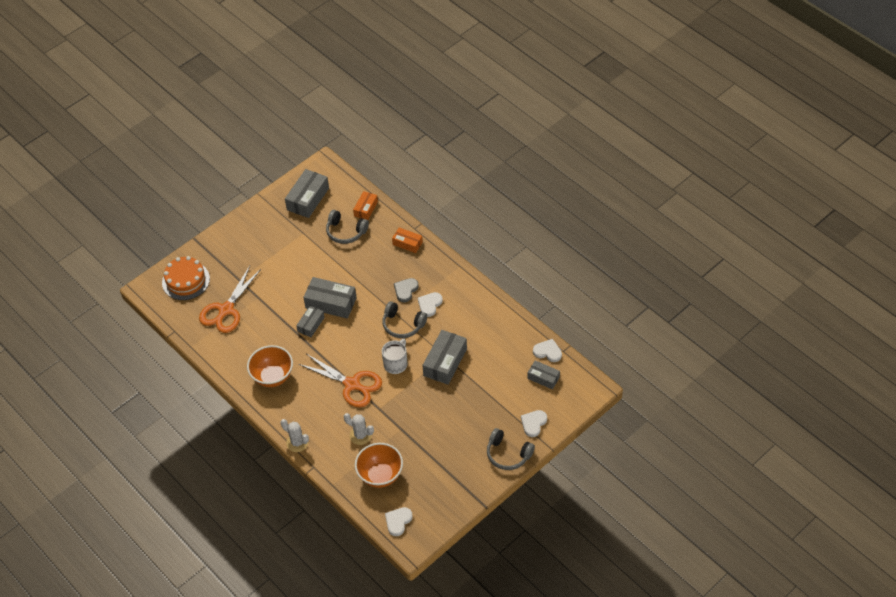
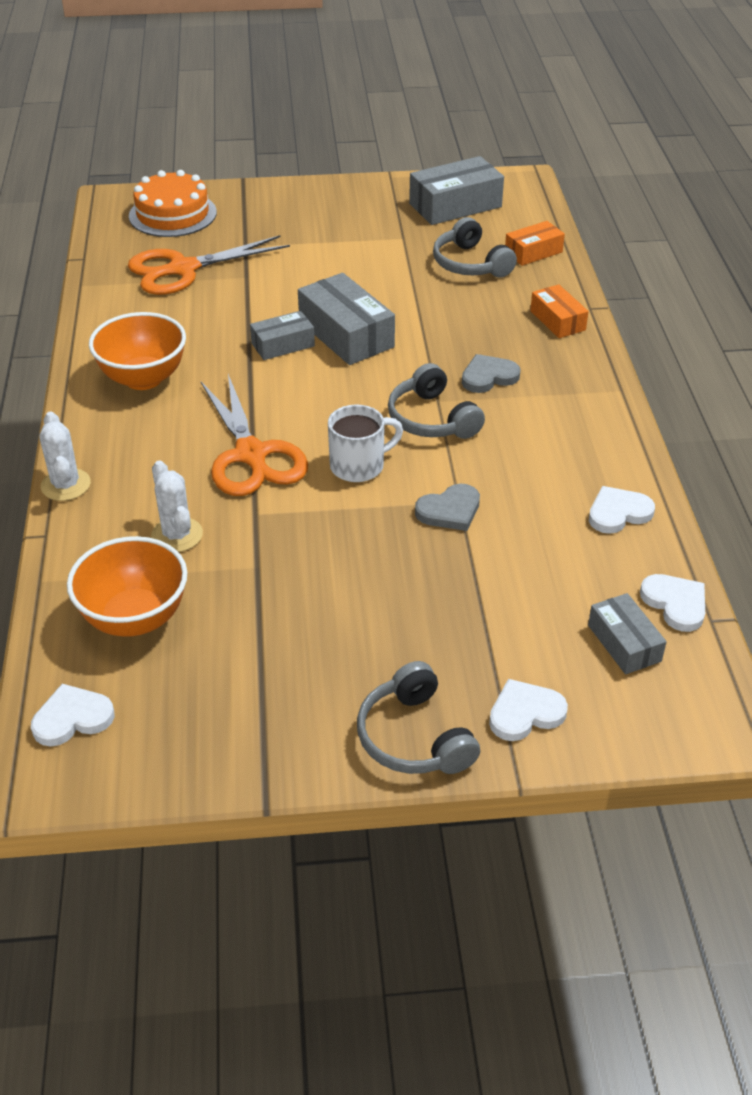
camera: 35 degrees right, 10 degrees down
(429, 304) = (510, 415): white heart -> white heart (618, 513)
(445, 362) = (449, 511): grey box -> grey heart

